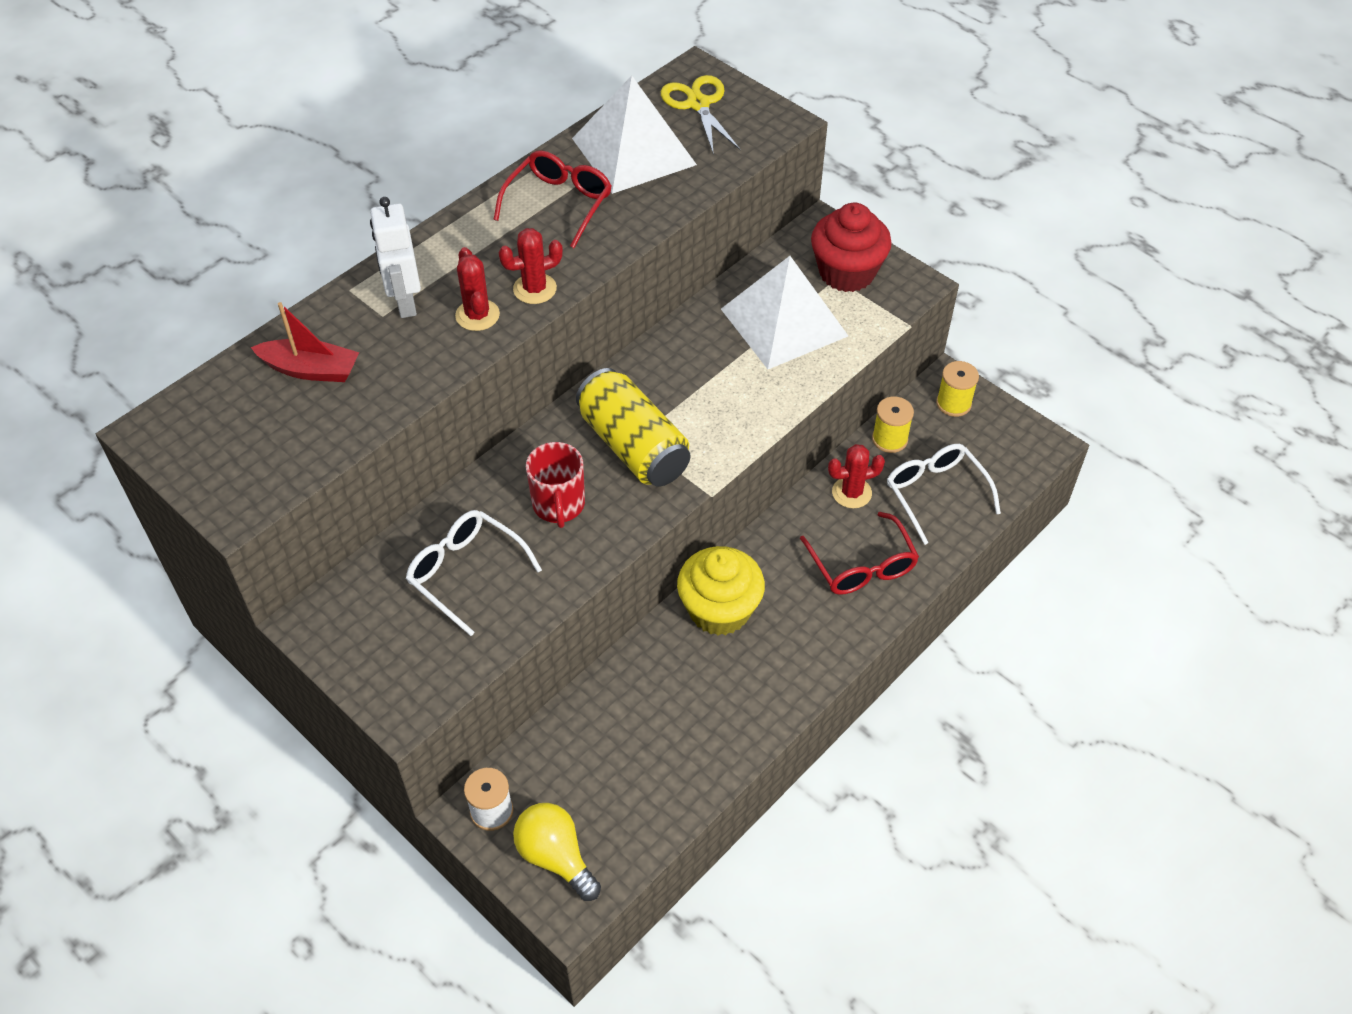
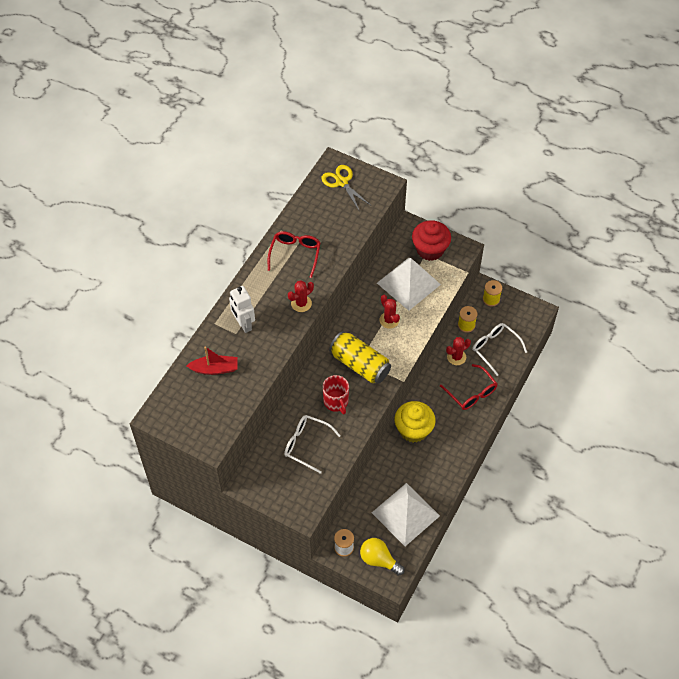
camera: 15 degrees left, 5 degrees up
(477, 315) = (280, 323): red cactus -> red cactus (389, 320)
(634, 151) = (320, 216): white pyramid -> white pyramid (405, 514)

